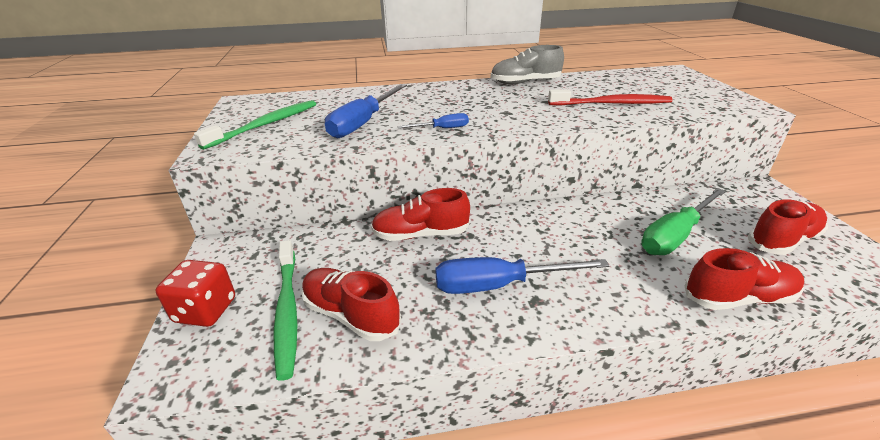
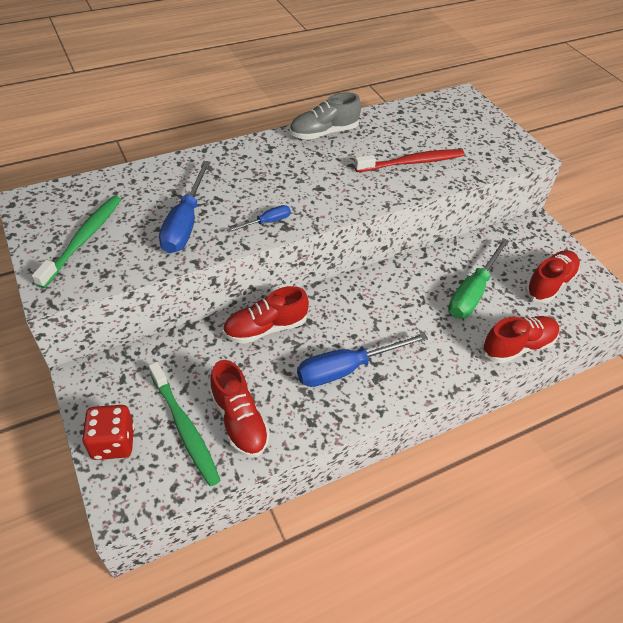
camera: 20 degrees left, 15 degrees up
(351, 315) = (239, 420): red shoe -> red shoe turned 135 degrees counterclockwise

